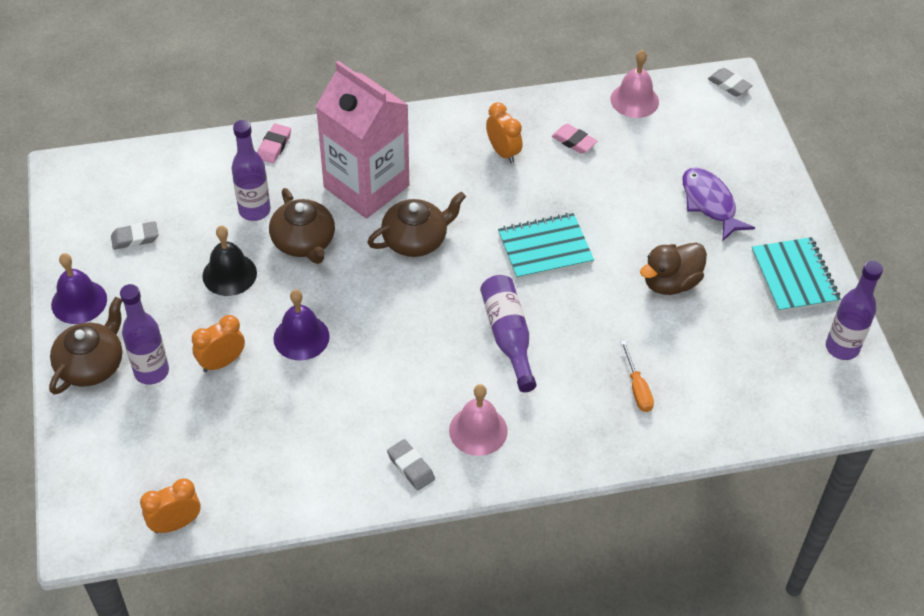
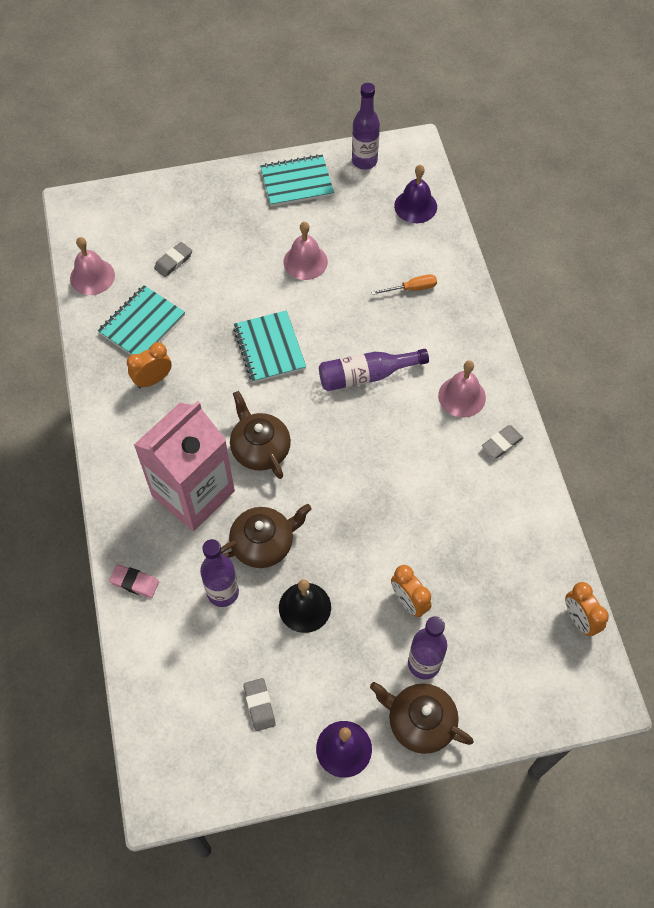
camera: 90 degrees left, 10 degrees up
(301, 337) = (376, 536): purple bell -> purple bell (415, 206)
(574, 141) = (142, 324): pink eraser -> turquoise notebook
(670, 283) = (305, 261): brown duck -> pink bell
(710, 203) = (219, 230): purple fish -> none
(729, 85) = (78, 207): grey eraser -> grey eraser (173, 262)

